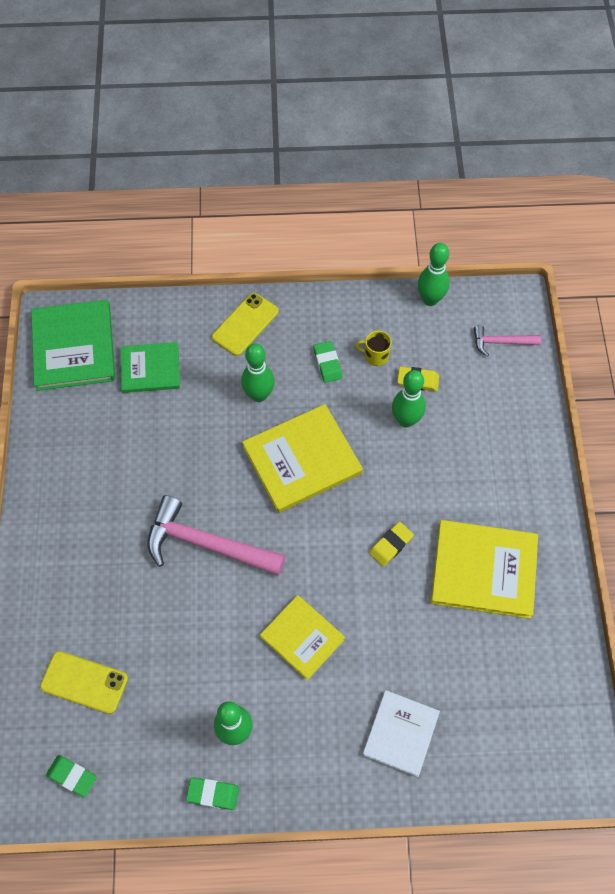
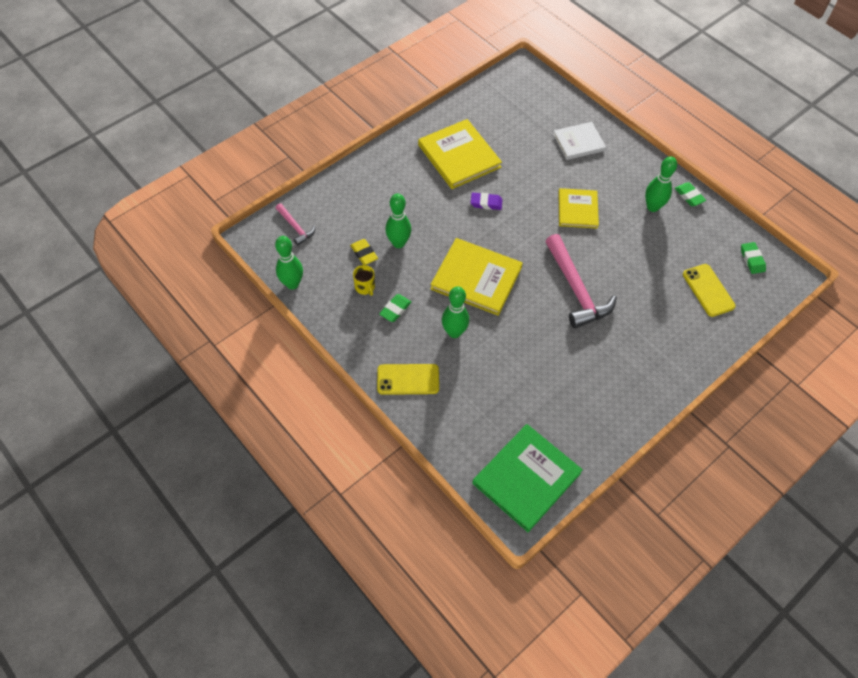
camera: 130 degrees left, 5 degrees down
(150, 369) = (496, 412): green book -> none
(391, 545) = (486, 203): yellow eraser -> purple eraser

